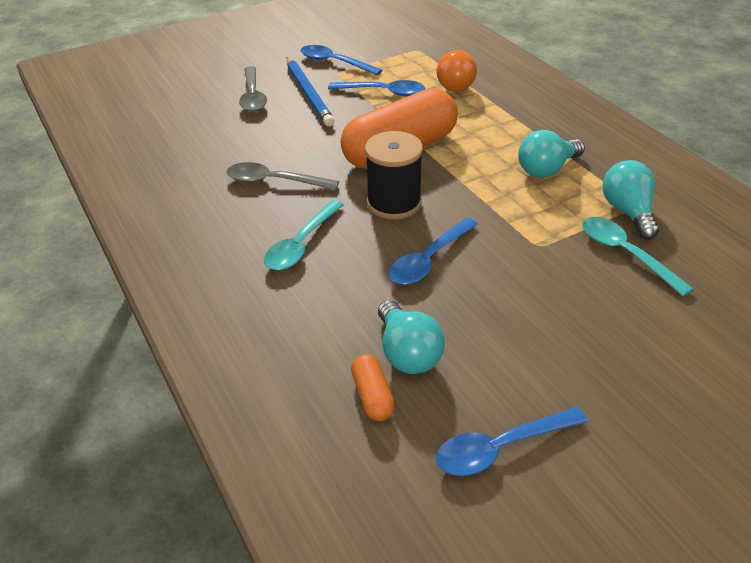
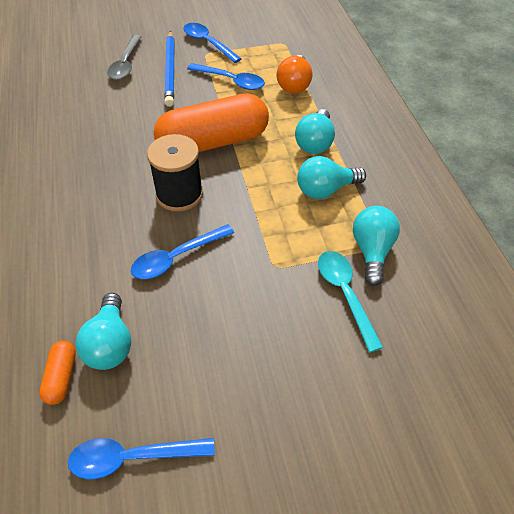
camera: 15 degrees right, 10 degrees up
(274, 181) = (97, 151): grey spoon -> none
(301, 244) = (86, 217): turquoise spoon -> none
(509, 131) = (315, 143): none -> turquoise light bulb

